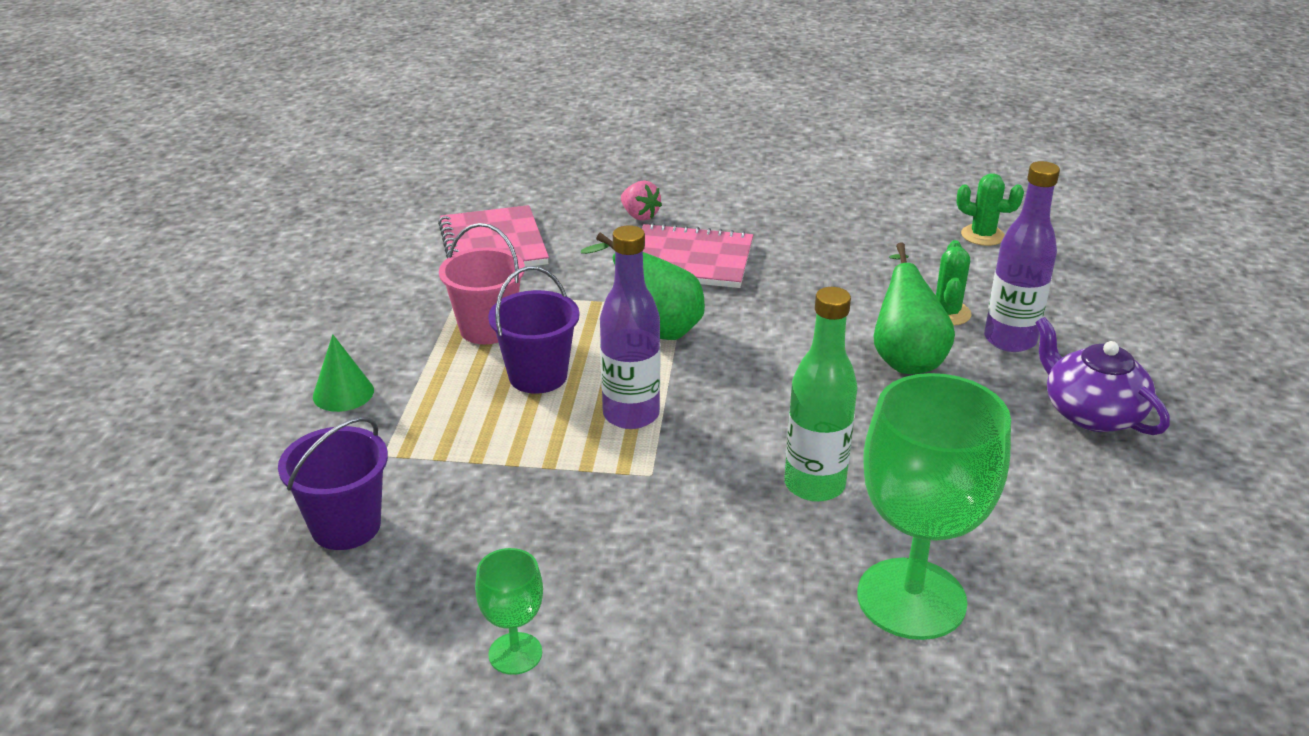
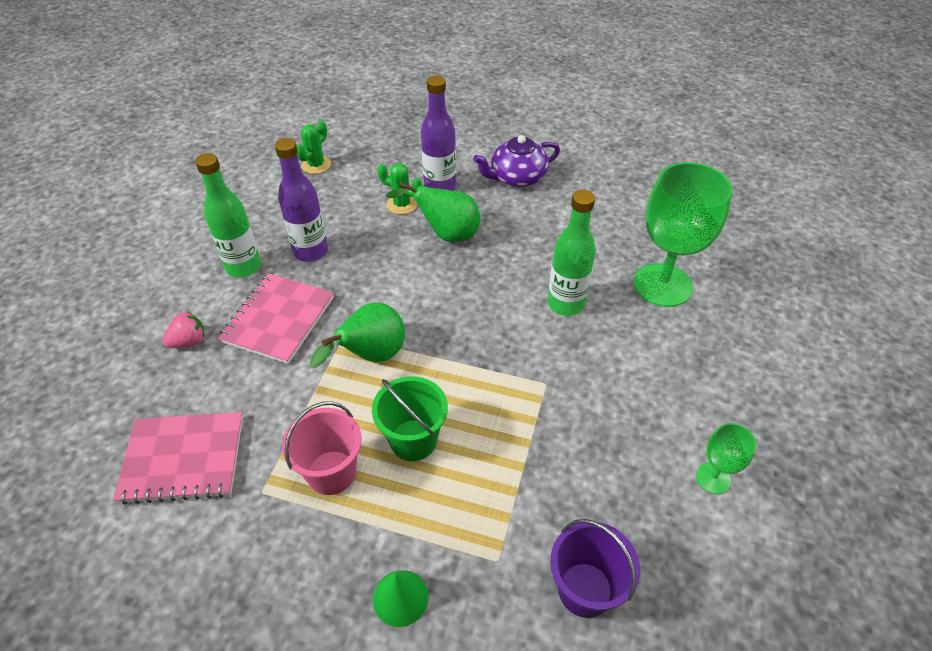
camera: 80 degrees left, 15 degrees up
(538, 376) = (413, 440): purple bucket -> green bucket
(631, 415) = (477, 386): purple bottle -> purple bottle (310, 251)
(763, 223) = (243, 267): none -> green bottle

